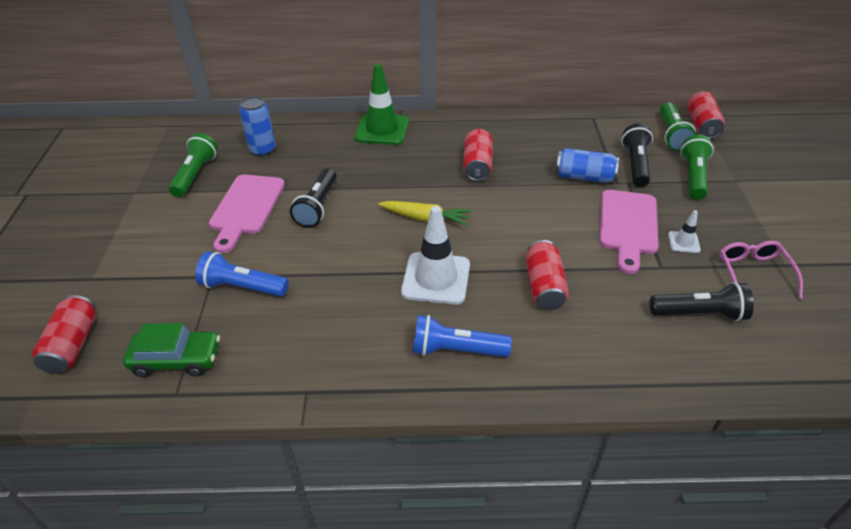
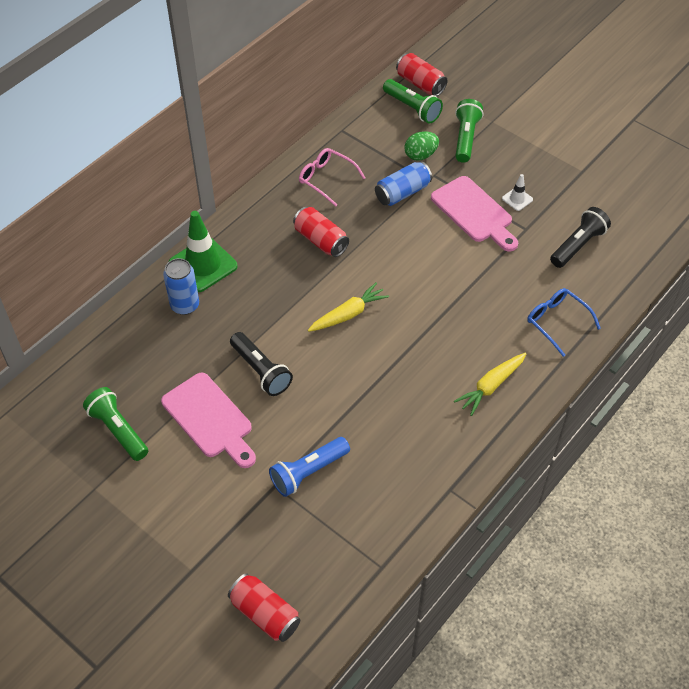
camera: 50 degrees left, 10 degrees up
(177, 359) = (347, 551): green car -> none
(263, 150) = (136, 362): blue can -> blue can (185, 305)
(436, 278) = (417, 352): white traffic cone -> none
(456, 350) = (491, 386): blue flashlight -> yellow carrot
(544, 286) = (482, 300): red can -> none
(590, 354) = (557, 322): none -> blue glasses
(635, 165) = (420, 155): black flashlight -> green egg
(693, 176) = (465, 138): green flashlight -> green flashlight turned 45 degrees clockwise
(753, 273) = (574, 192): pink glasses -> pink glasses (327, 179)

